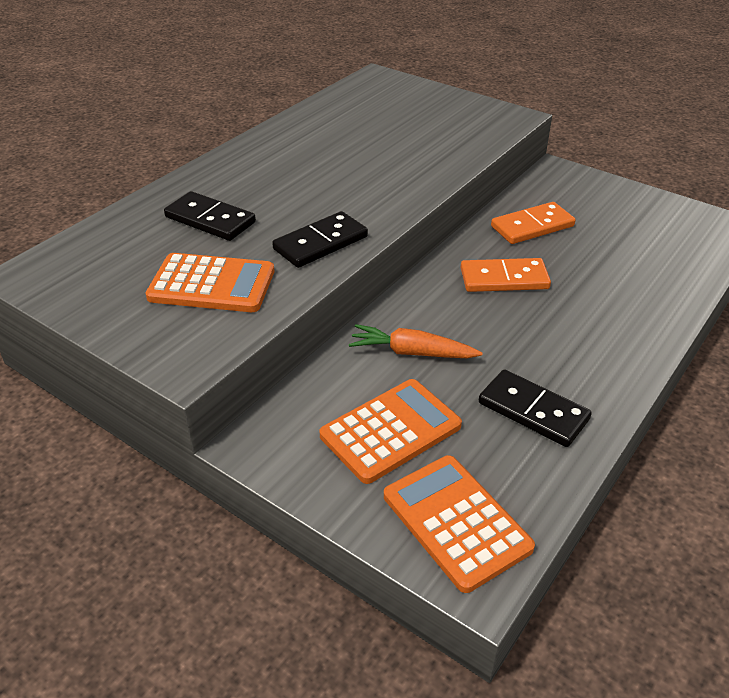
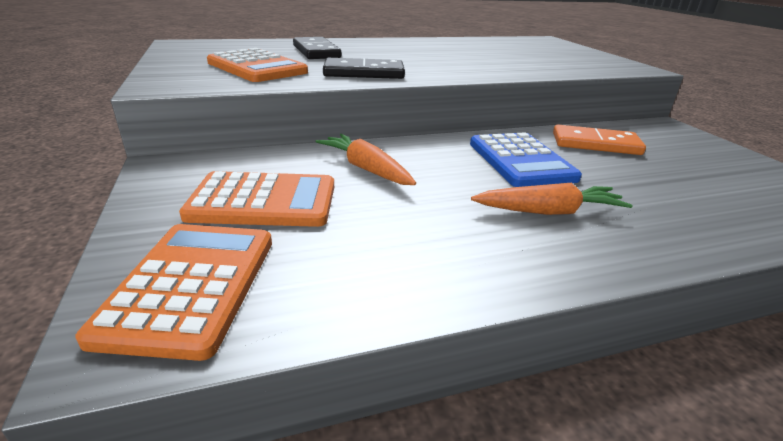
camera: 35 degrees right, 10 degrees down
(504, 279) = (520, 161): orange domino -> blue calculator
(533, 411) = (410, 247): black domino -> none
(574, 328) = (549, 211): none -> orange carrot

